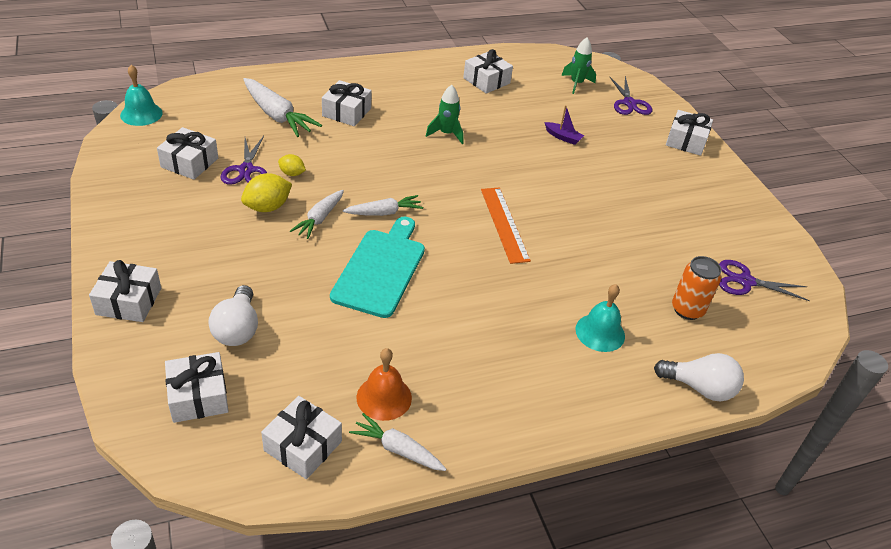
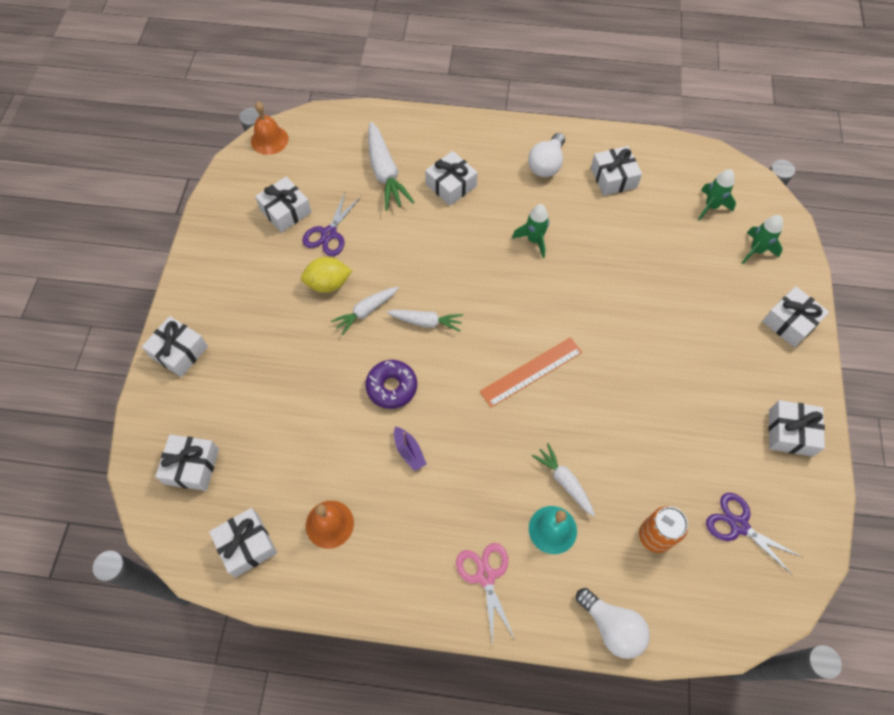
camera: 30 degrees right, 20 degrees up
(141, 114) = (269, 140): turquoise bell -> orange bell
(237, 329) = (248, 410): white light bulb -> white light bulb (546, 164)
(292, 173) = (366, 250): yellow lemon -> none
(381, 269) = (391, 387): turquoise cutting board -> purple donut
(397, 449) = (315, 578): white carrot -> white carrot (564, 481)
(504, 224) = (531, 372): orange ruler -> orange ruler turned 45 degrees clockwise
(563, 137) = (653, 278): purple boat -> purple boat (409, 451)
(564, 388) = (486, 576): none -> pink scissors
(629, 103) = (756, 250): purple scissors -> green rocket
(737, 209) = (790, 432): none -> white gift

